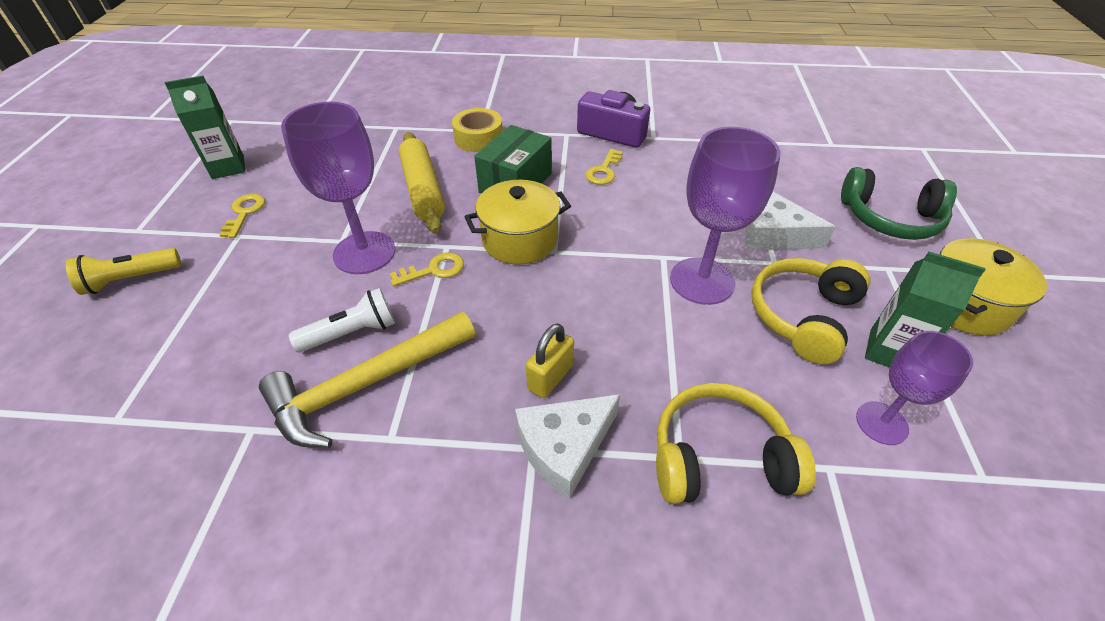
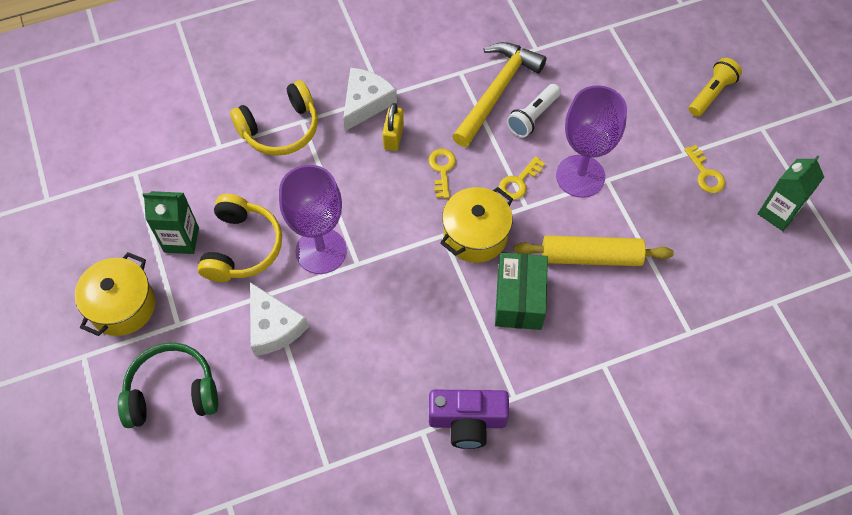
camera: 155 degrees right, 15 degrees up
(423, 190) = (591, 257): yellow rolling pin -> yellow rolling pin turned 45 degrees counterclockwise
(478, 138) = (596, 351): yellow tape -> none
(603, 171) = (449, 351): yellow key -> yellow key (442, 169)
(774, 234) = (273, 327): white cheese -> white cheese turned 60 degrees clockwise
(881, 423) = (189, 184): purple goblet -> none

